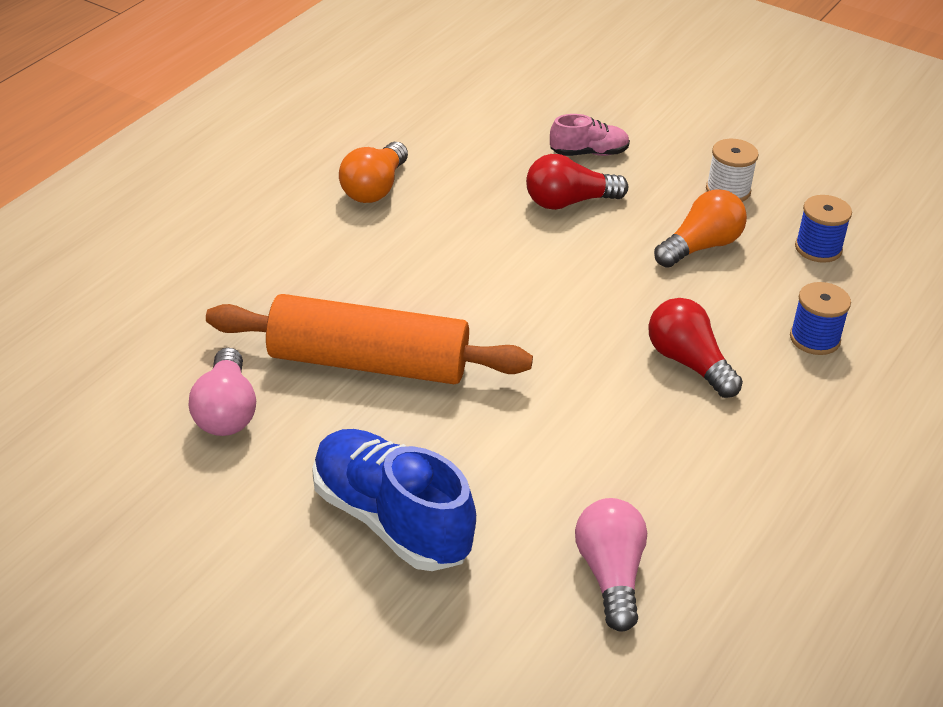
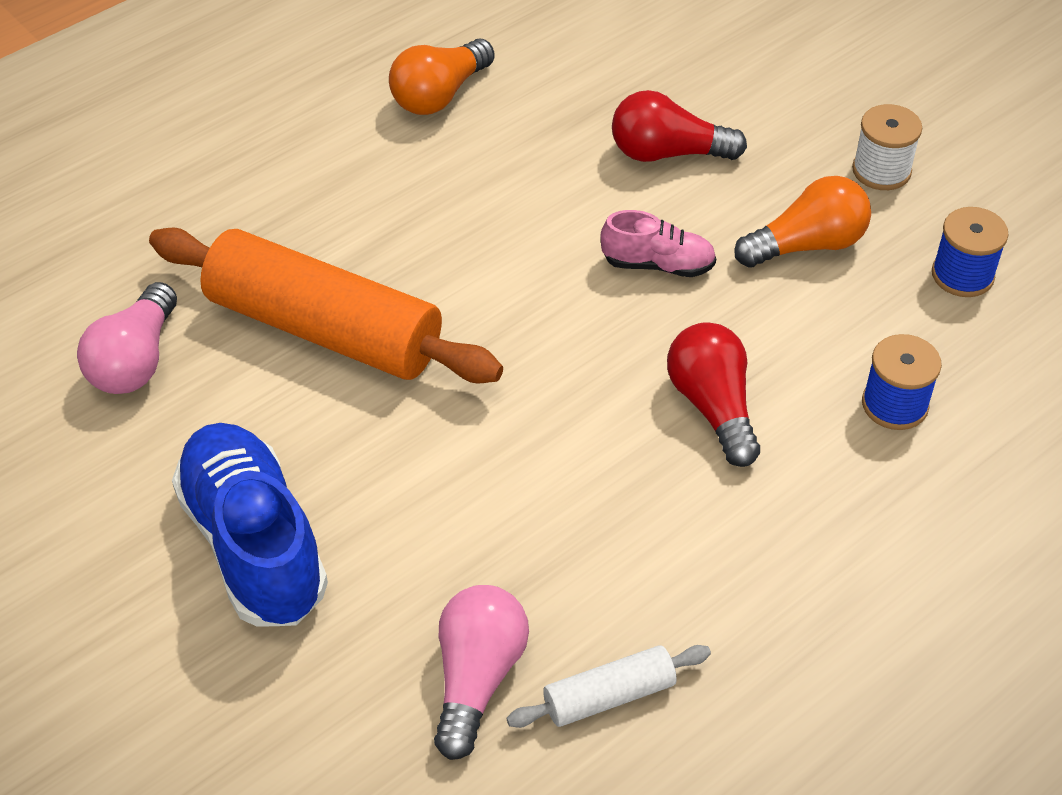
camera: 20 degrees right, 10 degrees up
(588, 153) = (725, 88): pink shoe -> pink shoe (658, 265)
(712, 566) = (609, 696): none -> white rolling pin

